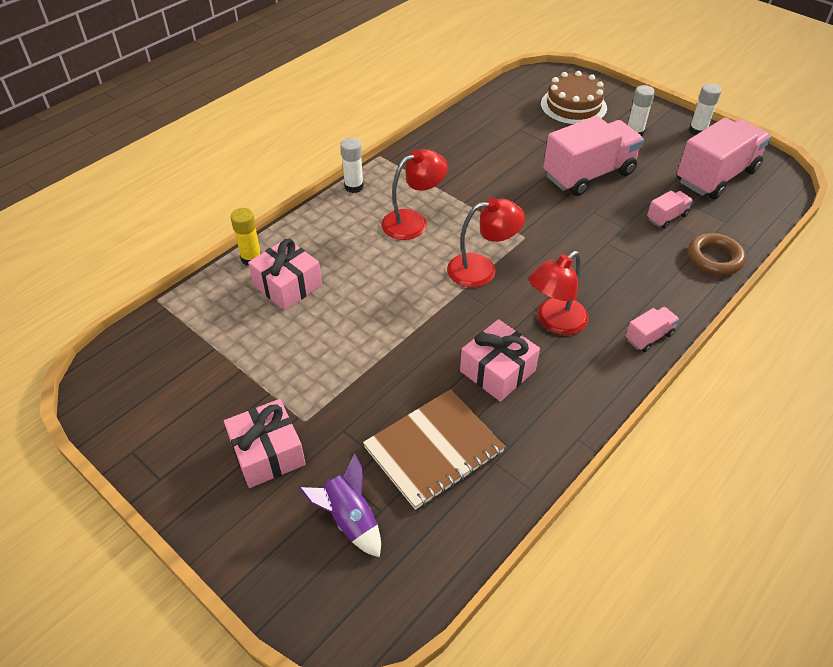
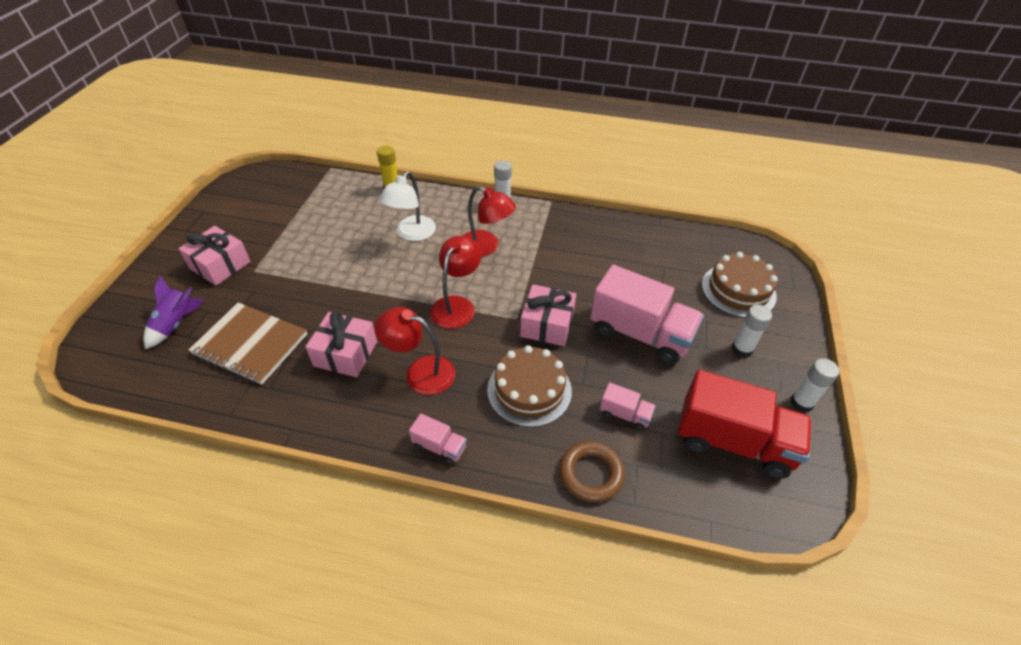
camera: 60 degrees right, 0 degrees up
(287, 285) = (375, 213): pink gift -> pink gift (547, 324)
(348, 267) = (411, 234): none -> white lamp
(482, 269) = (456, 305): red lamp -> red lamp turned 120 degrees counterclockwise
(614, 260) = (529, 390): none -> brown cake
(716, 176) = (733, 441): pink truck -> red truck

